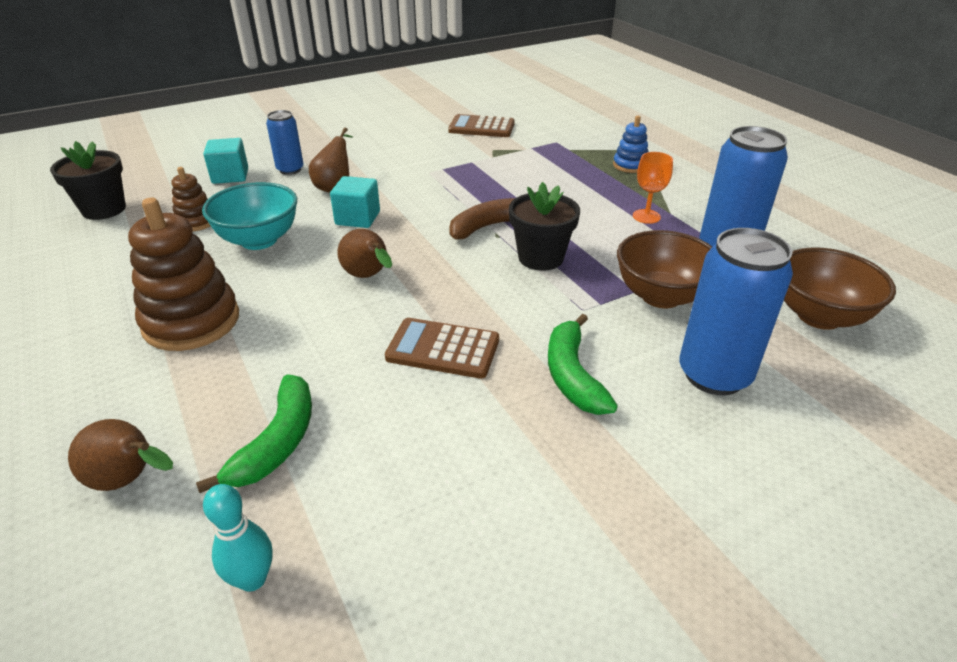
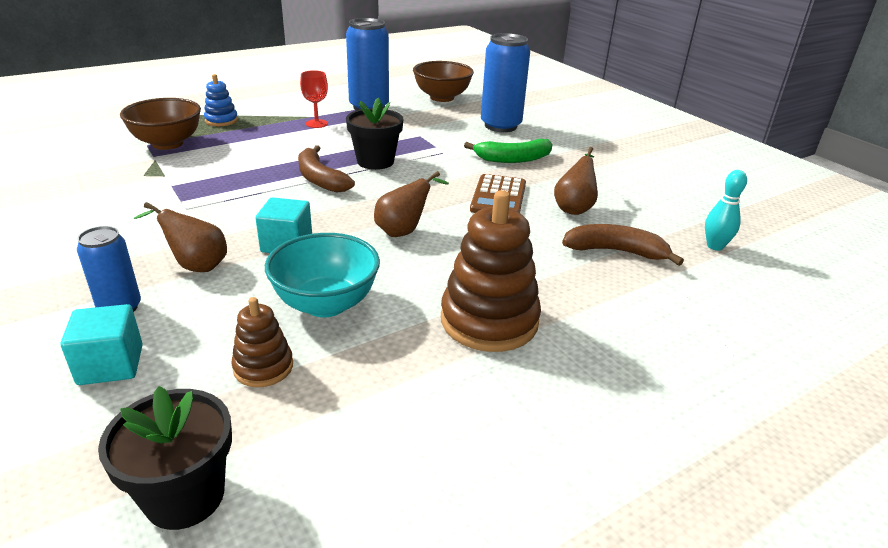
camera: 95 degrees left, 5 degrees down
(130, 480) = (683, 307): brown pear -> brown pear (574, 208)
(277, 442) = (616, 251): green banana -> brown banana
(481, 127) = (71, 179): brown calculator -> none
(646, 216) = (316, 123): orange goblet -> red goblet
(661, 296) = (425, 130): brown bowl -> brown bowl (168, 143)

